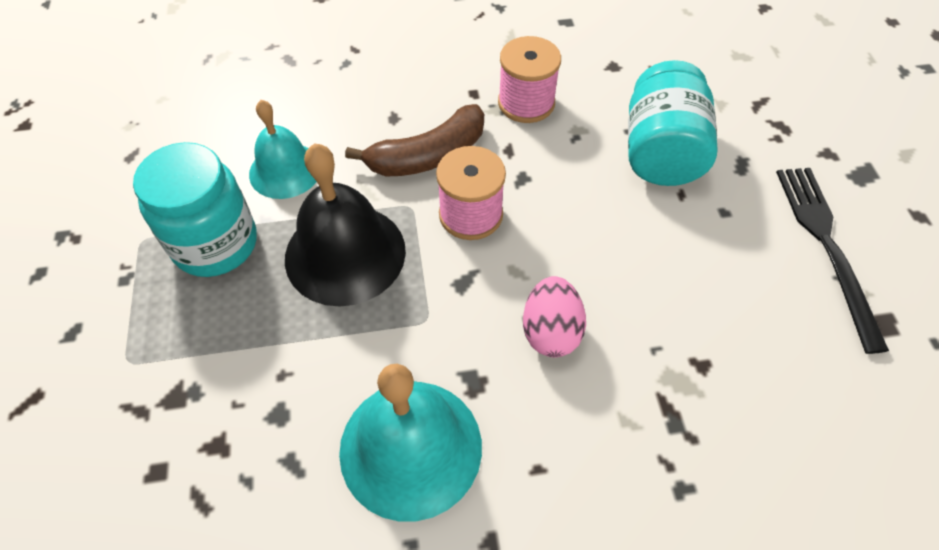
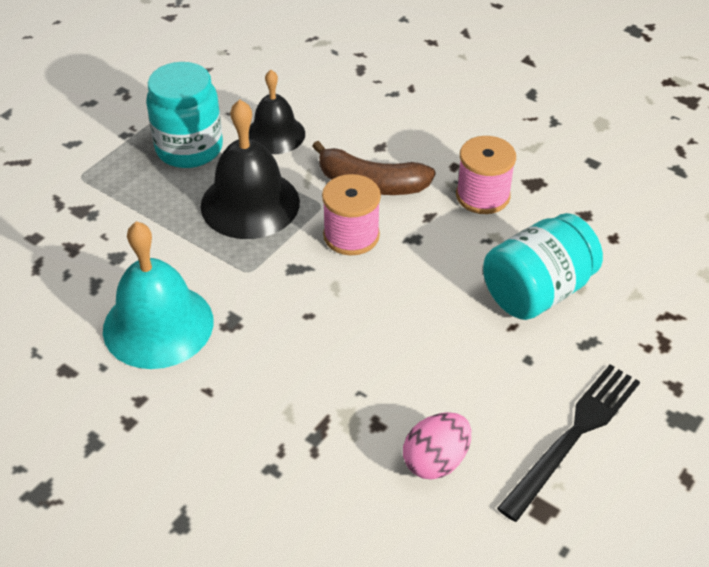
camera: 45 degrees right, 10 degrees down
(285, 170) = (275, 134): turquoise bell -> black bell
(551, 331) = (310, 333): pink egg -> pink egg (436, 461)

